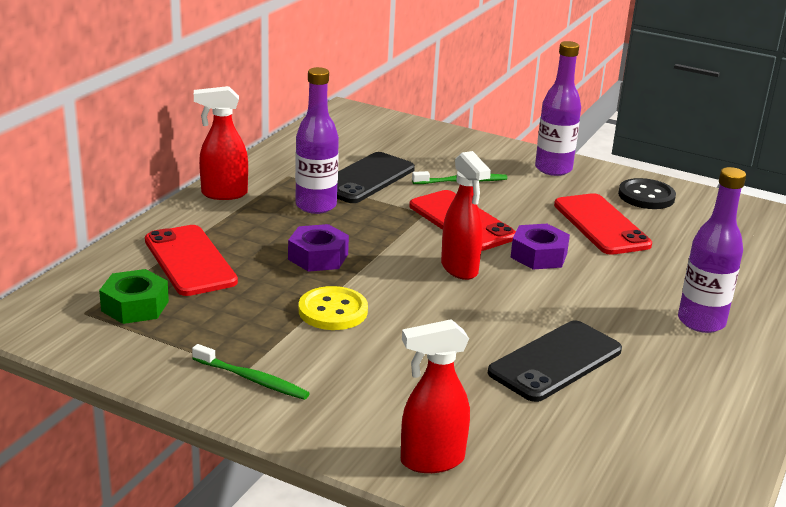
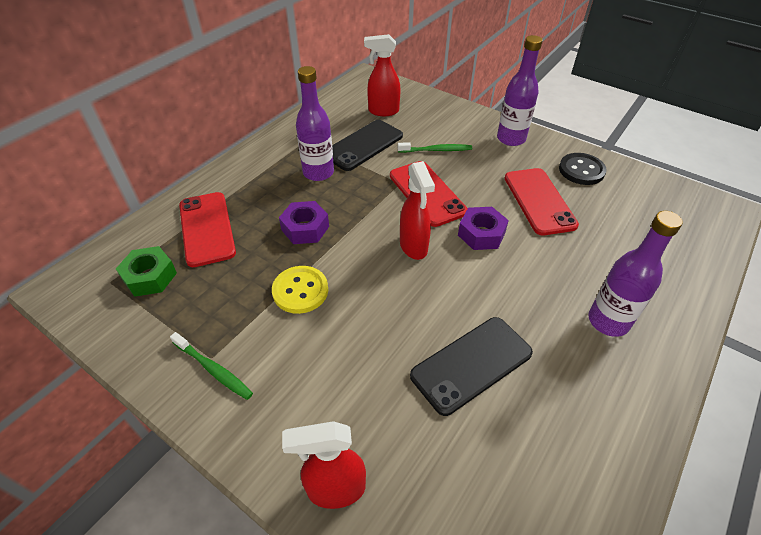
camera: 10 degrees right, 20 degrees up
(223, 194) = (253, 158): red spray bottle -> red spray bottle (383, 111)

